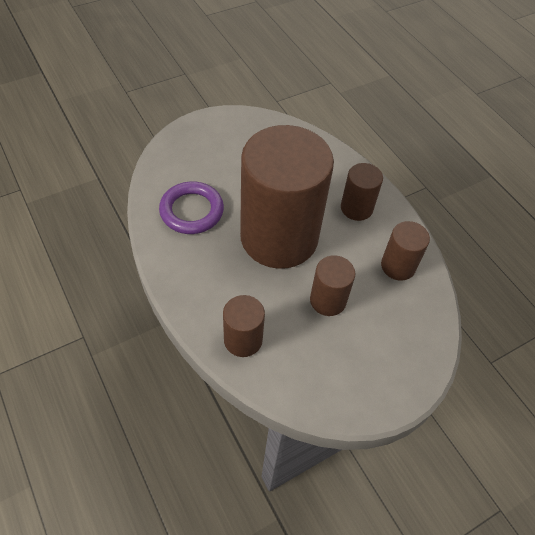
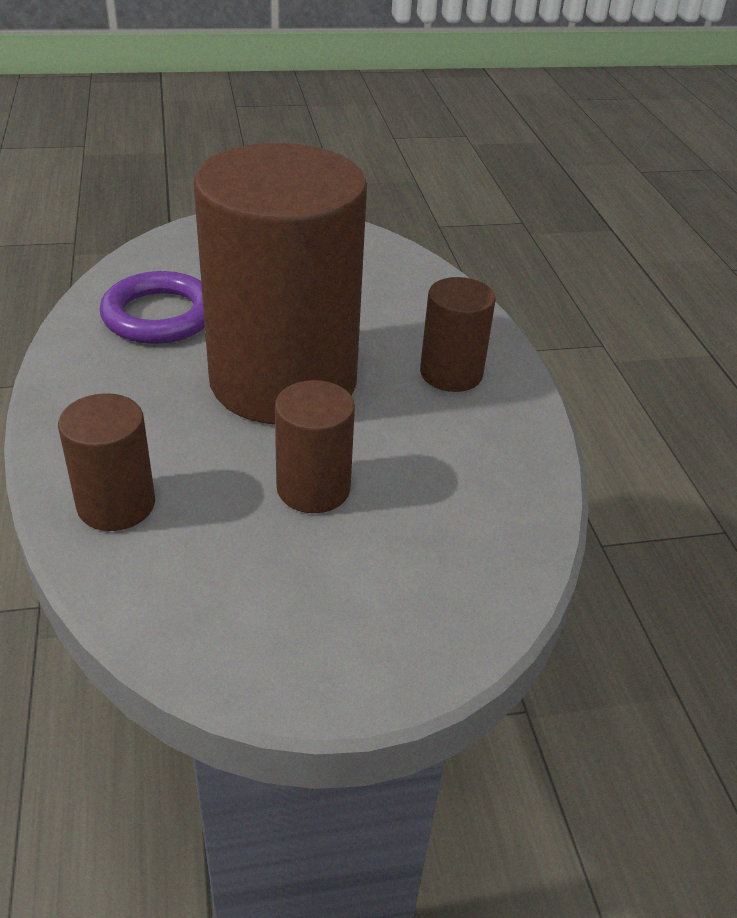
camera: 20 degrees right, 15 degrees down
(398, 266) = (483, 472): brown cylinder -> none

